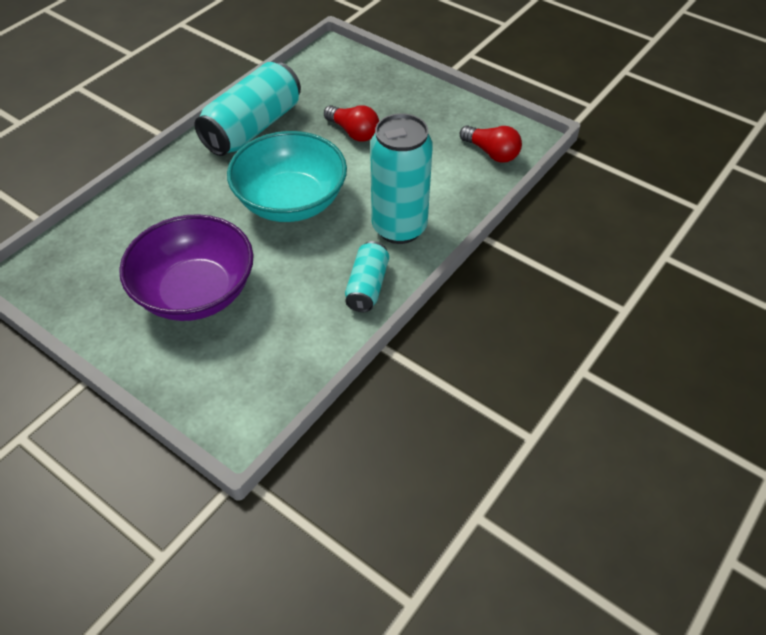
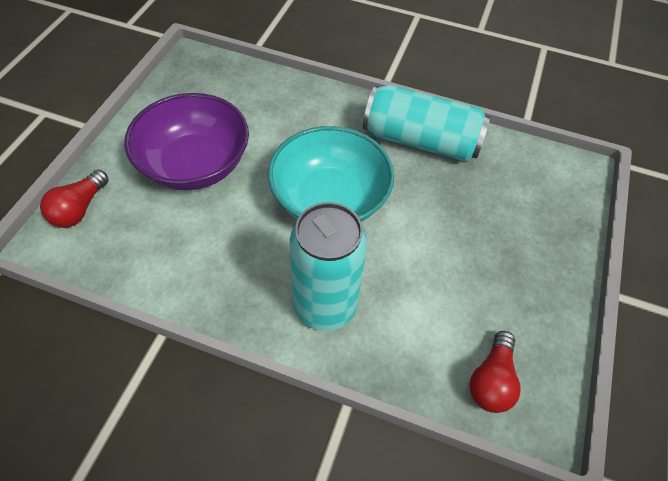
camera: 70 degrees right, 5 degrees up
(353, 132) = (456, 225): red light bulb -> red light bulb (79, 209)
(367, 286) = (232, 297): turquoise can -> none

